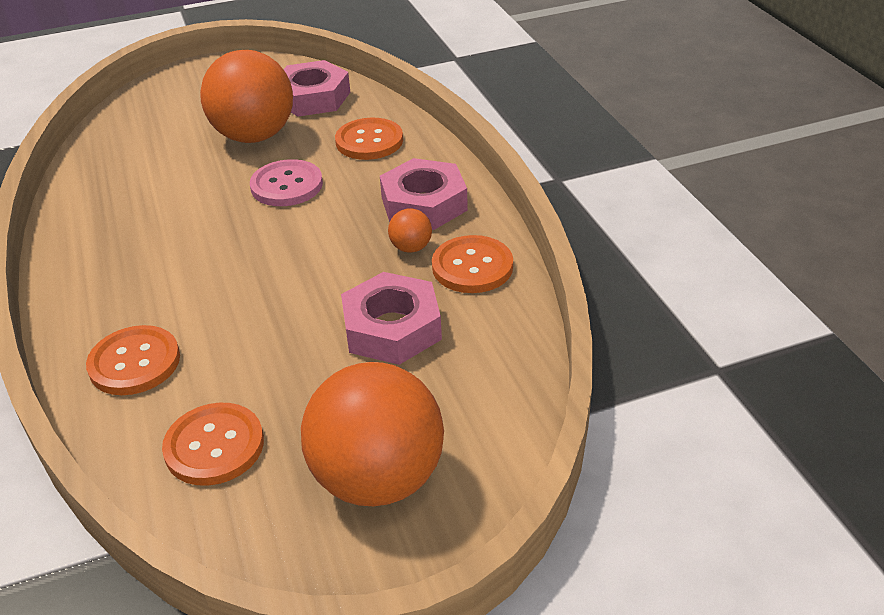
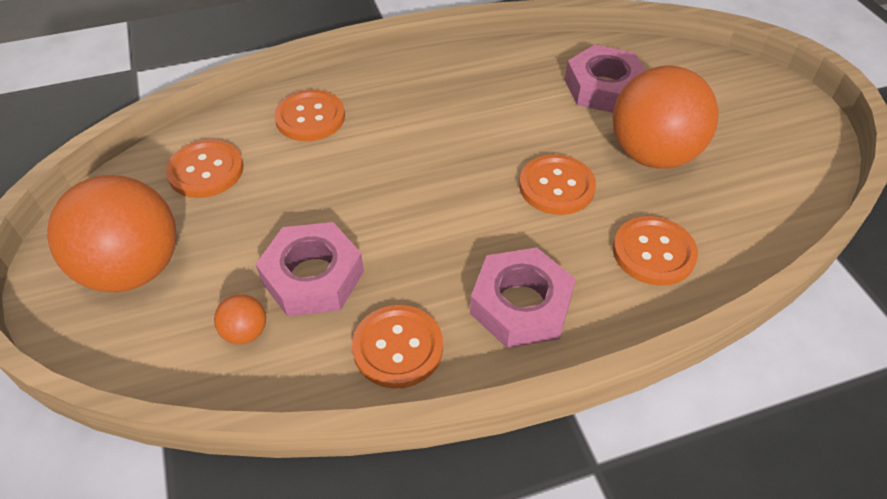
camera: 90 degrees right, 10 degrees up
(287, 185) = (556, 186): pink button -> orange button
(312, 97) = (748, 196): pink nut -> pink nut (603, 88)
(411, 248) = (438, 292): orange ball -> orange ball (245, 332)

